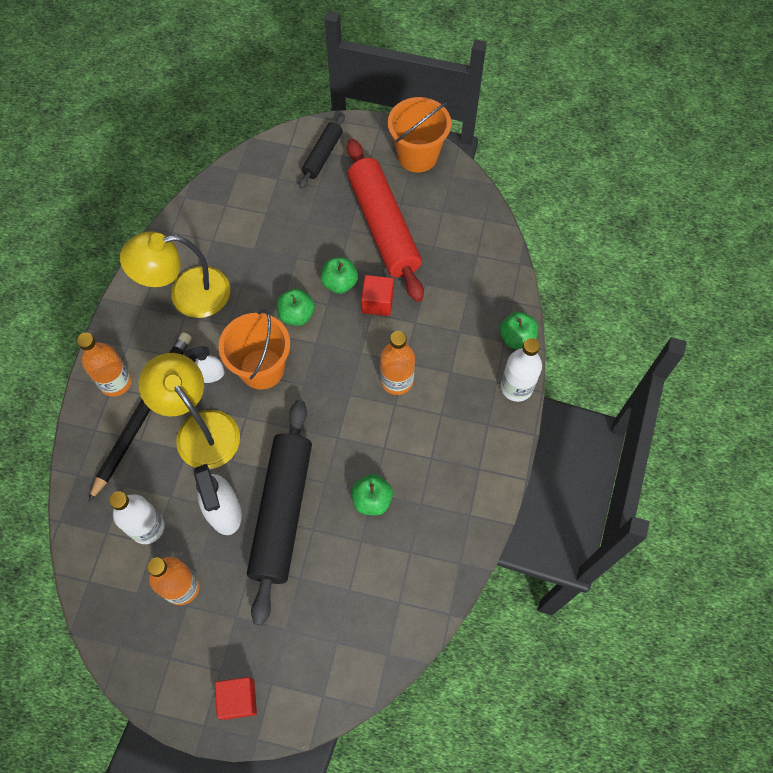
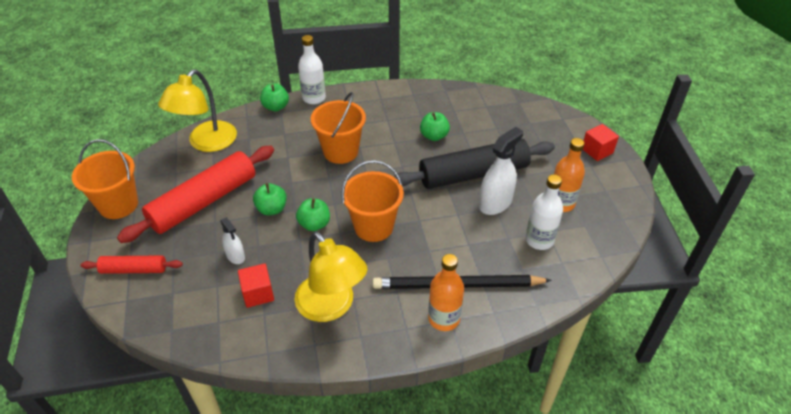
camera: 115 degrees left, 20 degrees down
(200, 428) = (446, 243): yellow lamp -> yellow lamp (206, 143)
(210, 375) = (397, 256): white spray bottle -> white spray bottle (235, 256)
(322, 155) = (134, 270): black rolling pin -> red rolling pin
(377, 302) = (279, 182): red cube -> red cube (258, 293)
(397, 381) = (341, 151): orange bottle -> orange bucket

